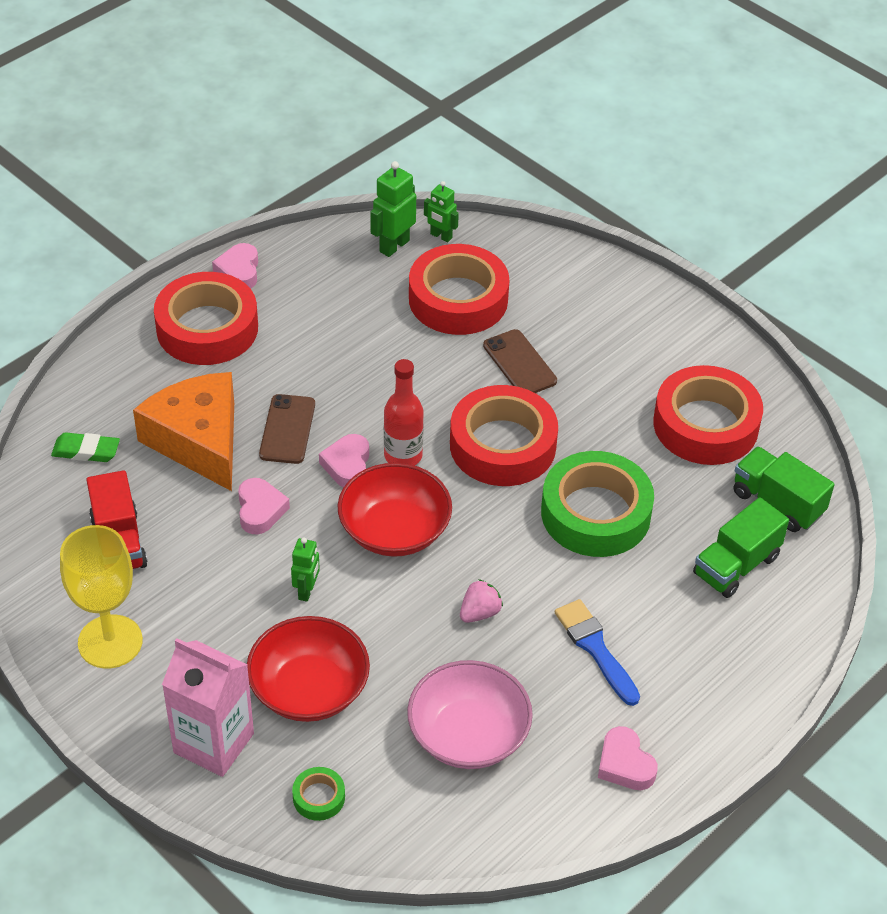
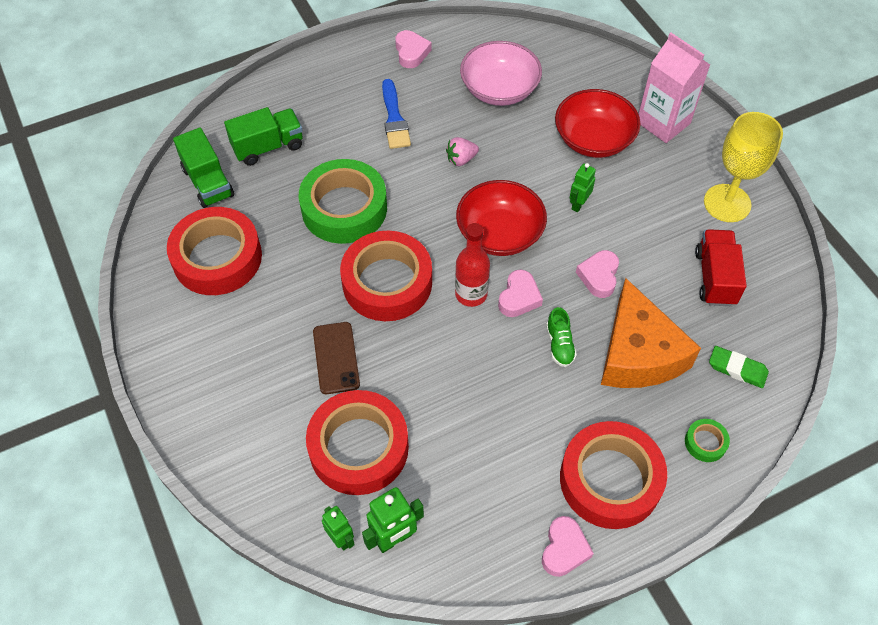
camera: 160 degrees left, 10 degrees up
(287, 429) = (559, 344): brown phone -> green shoe
(319, 797) = (603, 78): green tape -> green tape (705, 442)

